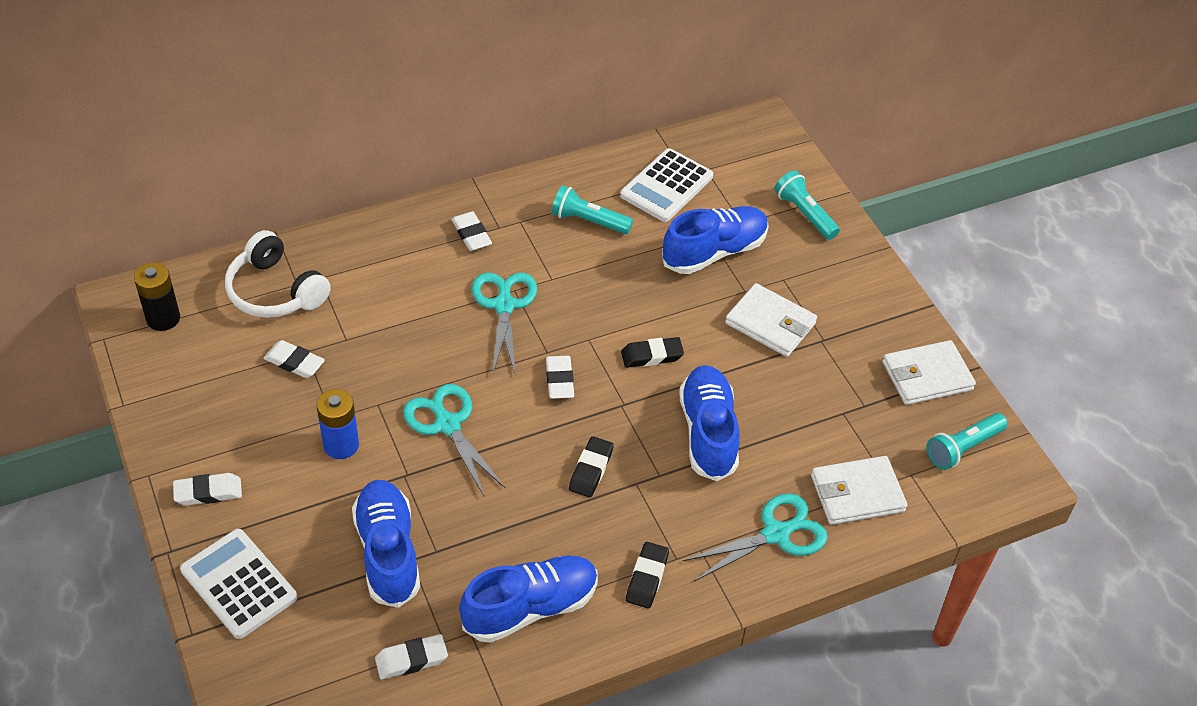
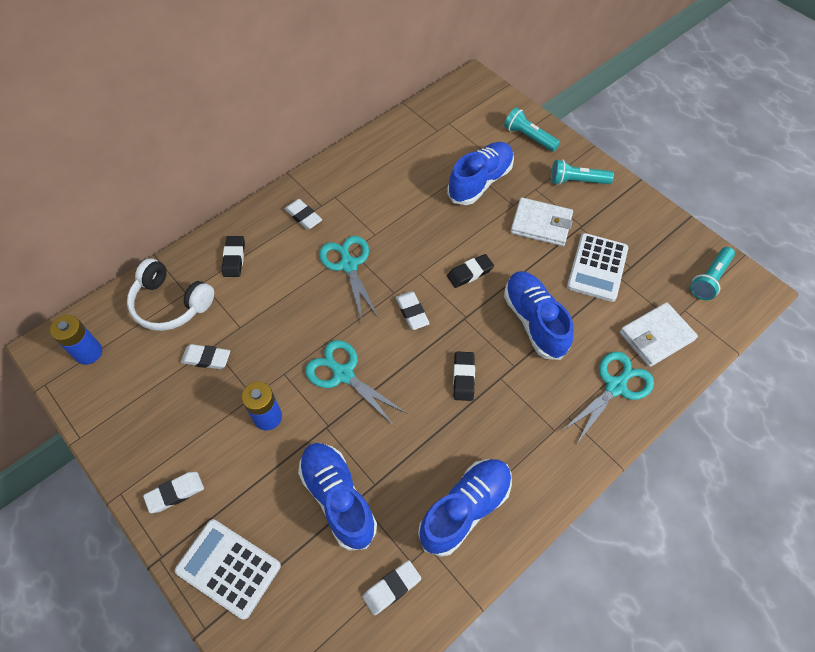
camera: 15 degrees left, 10 degrees up
(163, 318) = (88, 352): black battery -> blue battery
(589, 221) = (383, 183): turquoise flashlight -> turquoise flashlight (577, 181)
(647, 578) = (540, 453): black eraser -> black eraser (234, 258)
(666, 186) = (427, 142): white calculator -> white calculator (597, 267)
(927, 376) = (661, 232): white wallet -> none

